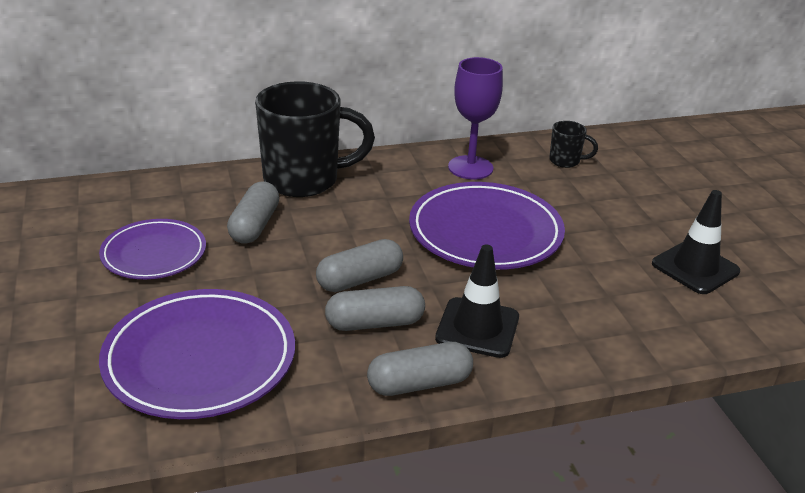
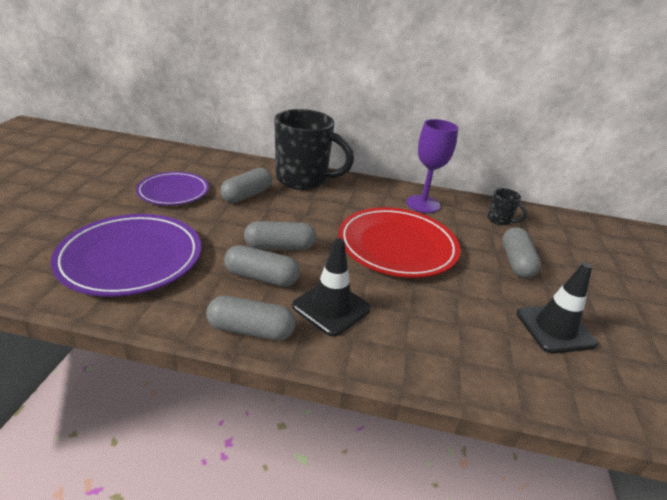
camera: 25 degrees right, 0 degrees up
(485, 232) = (397, 246): purple plate -> red plate
(615, 208) = (516, 262): none -> grey capsule

